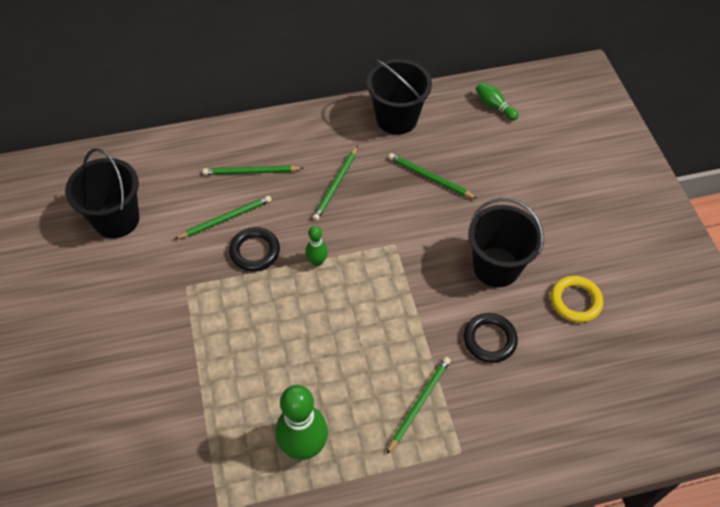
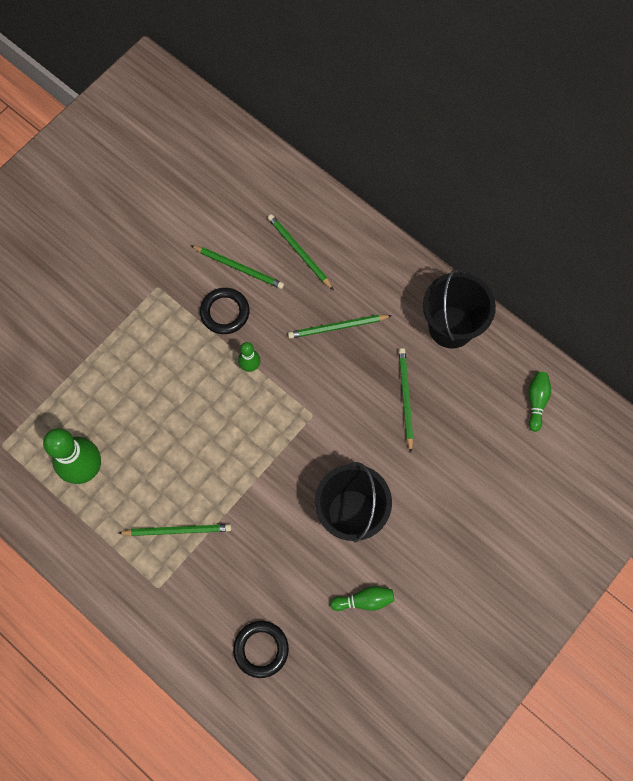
camera: 55 degrees right, 15 degrees up
(116, 219) = (179, 190): black bucket -> none
(489, 340) = (274, 550): black ring -> black ring (261, 649)
(575, 301) = (364, 600): yellow ring -> green bowling pin

